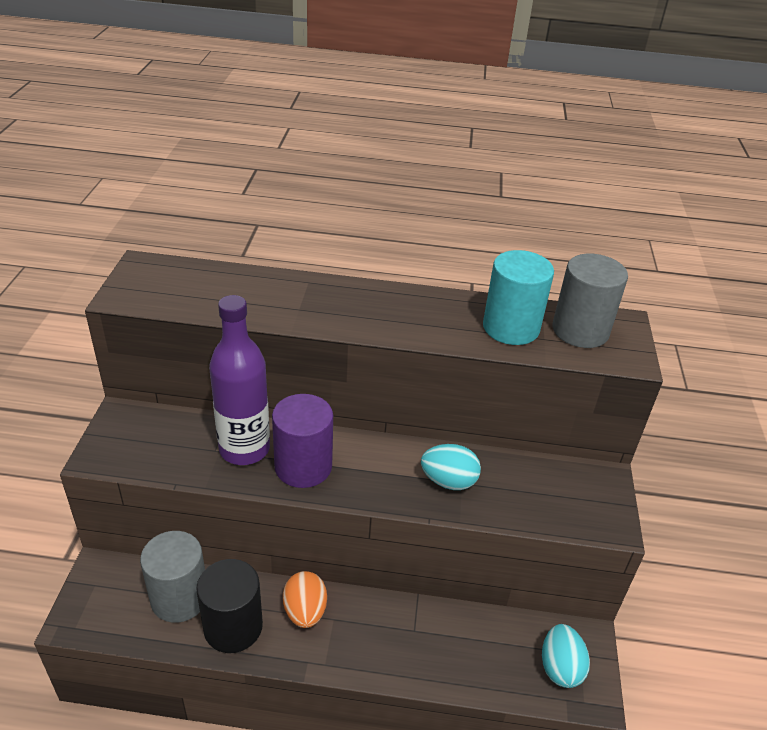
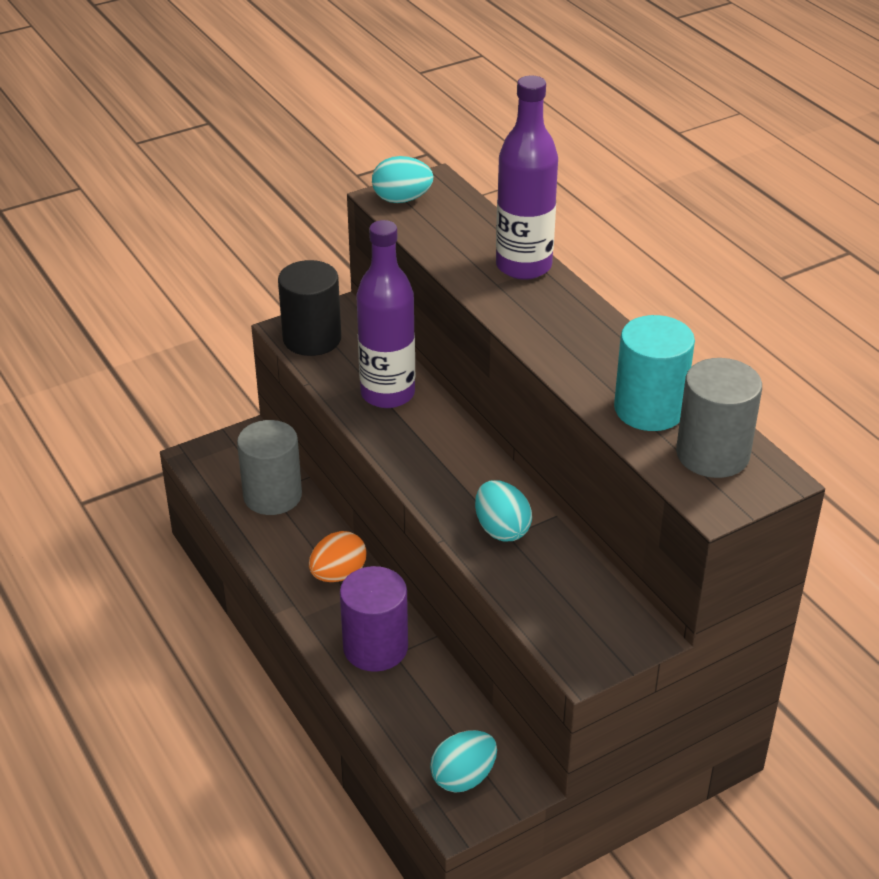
camera: 55 degrees right, 0 degrees up
(138, 290) = (402, 199): none -> turquoise egg
(233, 627) = (279, 542): black cylinder -> black cylinder (312, 339)
(296, 287) = (523, 266): none -> purple bottle
(303, 466) = (409, 436): purple cylinder -> purple cylinder (375, 647)

